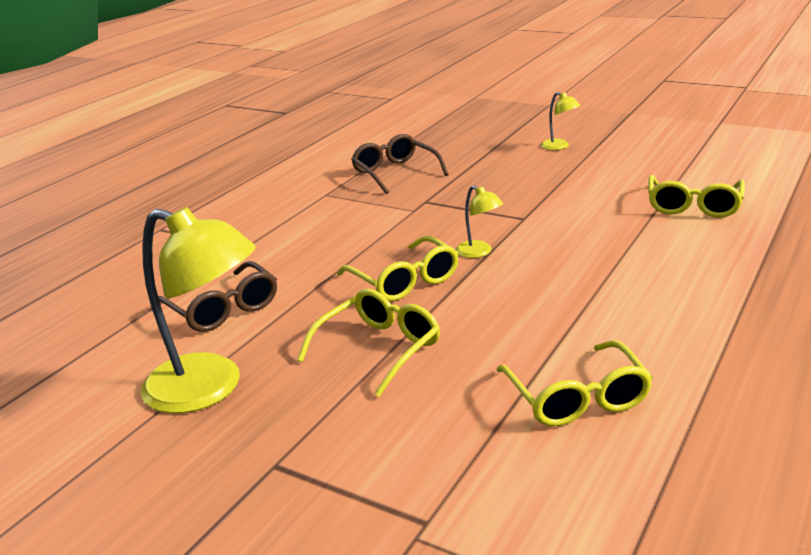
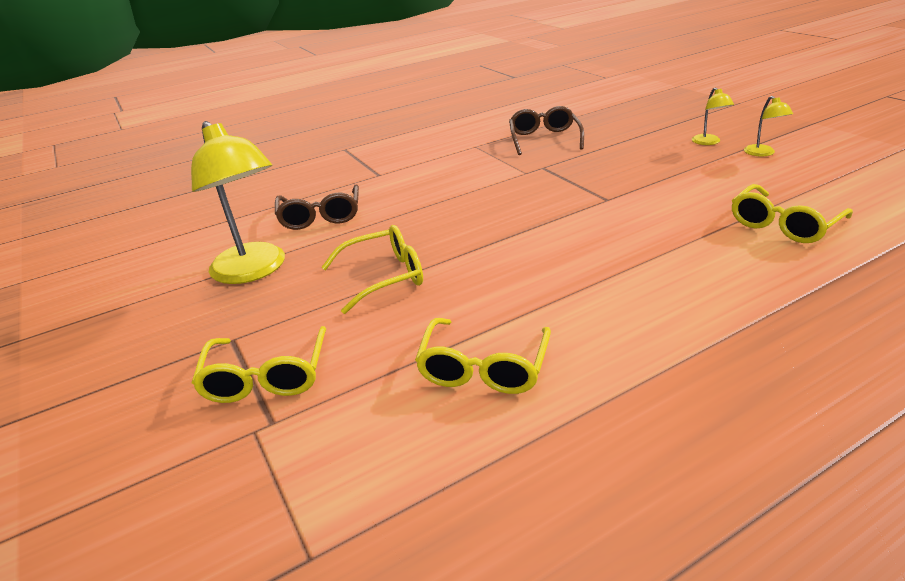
camera: 30 degrees right, 5 degrees up
(405, 281) = (458, 228): yellow glasses -> yellow glasses (266, 377)
(479, 252) = (539, 220): yellow lamp -> yellow lamp (762, 153)

